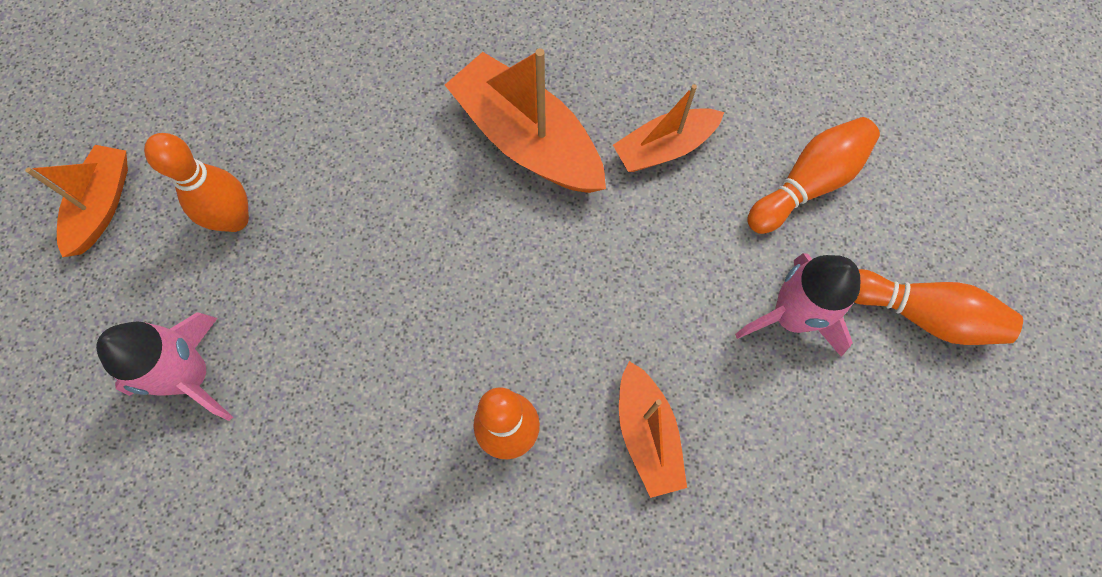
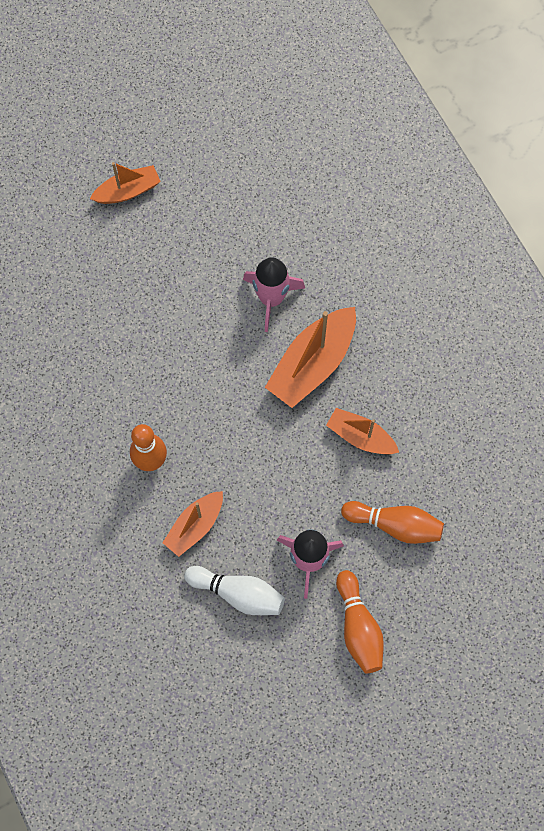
camera: 55 degrees right, 0 degrees up
(192, 375) = (77, 298): pink rocket -> pink rocket (271, 299)
(235, 219) = (165, 256): orange bowling pin -> none
(527, 140) = (312, 364): orange boat -> orange boat turned 150 degrees counterclockwise
(782, 439) = (238, 593): none -> white bowling pin

